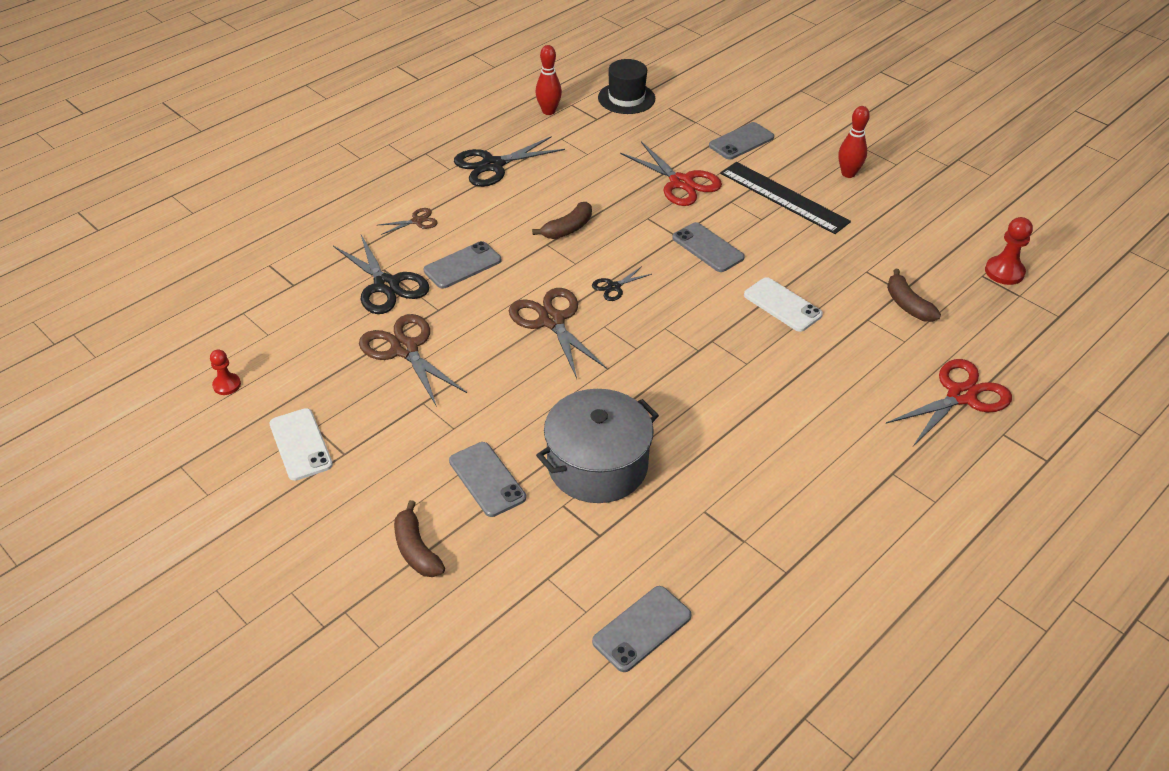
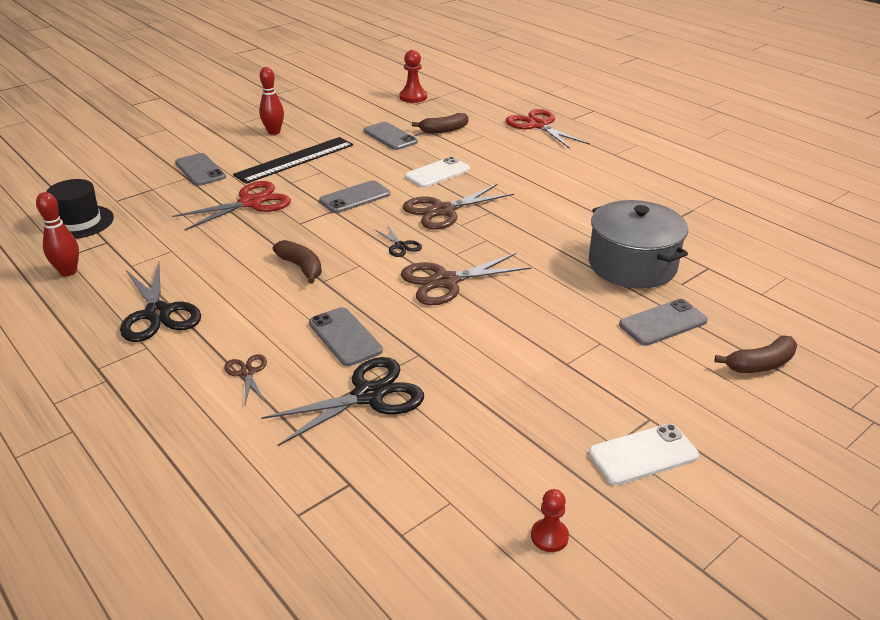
camera: 85 degrees left, 10 degrees down
(405, 349) = (484, 378): brown scissors -> brown scissors (443, 210)
(642, 629) = (790, 254): grey phone -> grey phone (390, 136)

